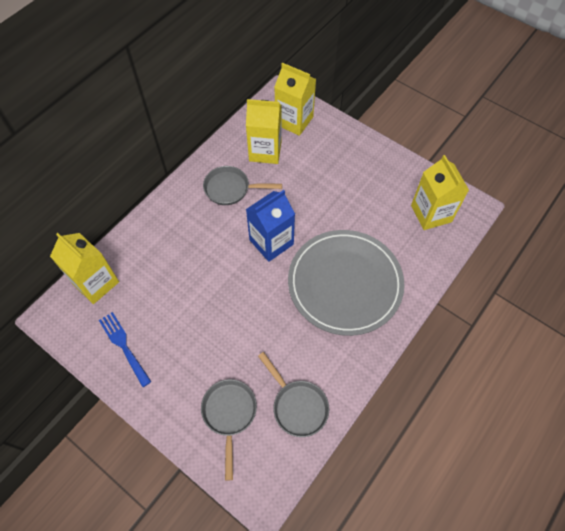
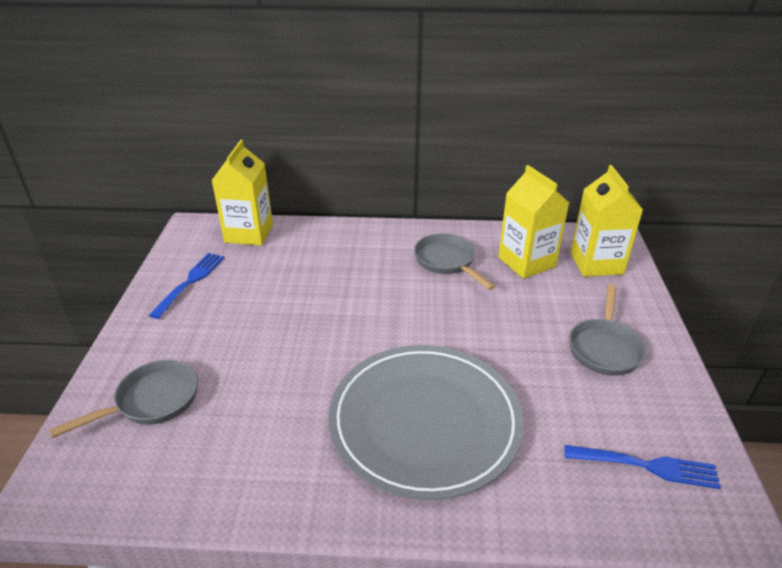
camera: 55 degrees right, 25 degrees down
(271, 242) = (414, 324): blue carton -> none
(297, 405) = (200, 463): grey pan -> grey pan (604, 348)
(431, 213) = (646, 466): yellow carton -> blue fork

